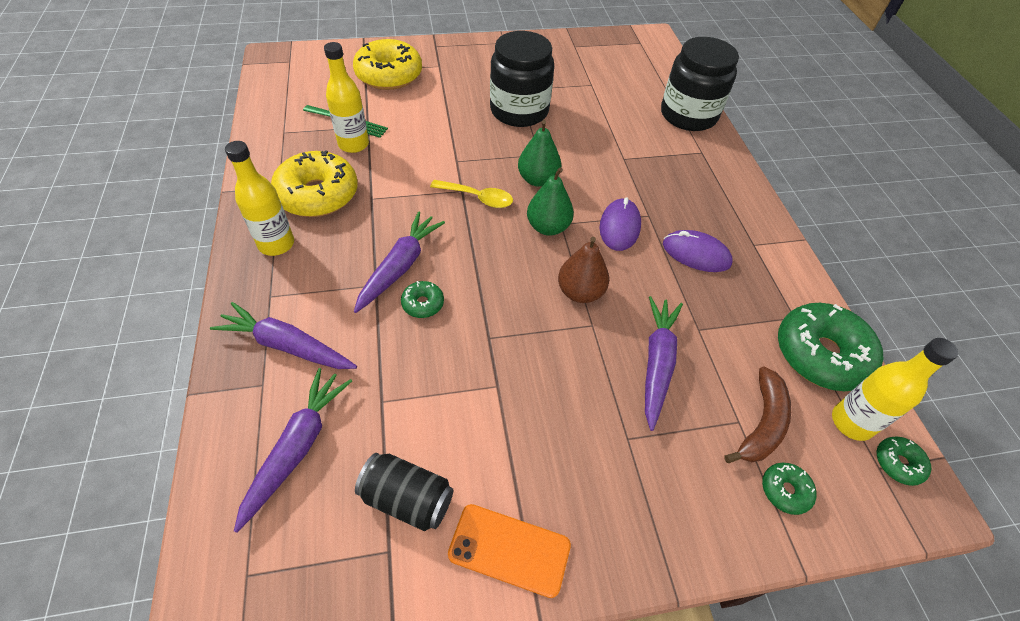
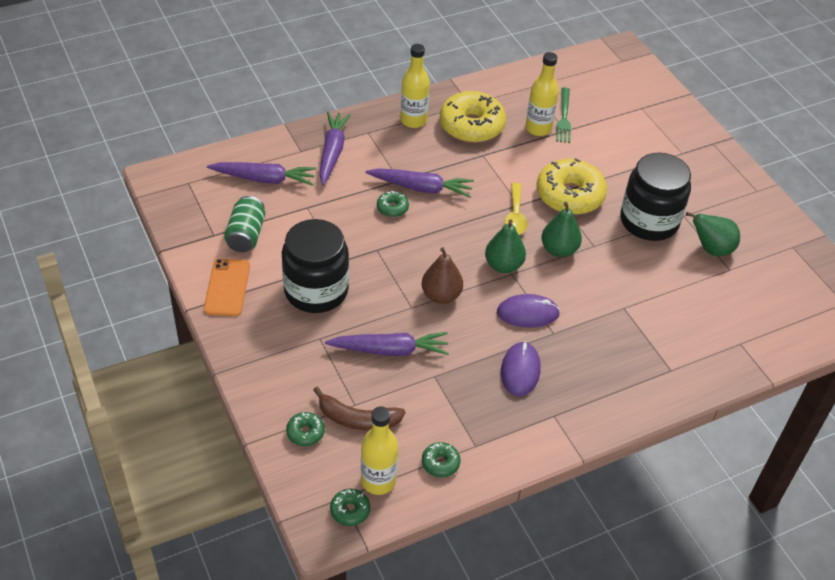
camera: 75 degrees right, 5 degrees down
(389, 75) = (644, 124): yellow donut -> yellow donut (569, 195)
(407, 499) = (246, 235): black can -> green can
(565, 87) = (711, 249): none -> green pear
(688, 115) = (729, 355): black jar -> black jar (316, 291)
(820, 354) = (440, 463): green donut -> green donut, size x0.45

